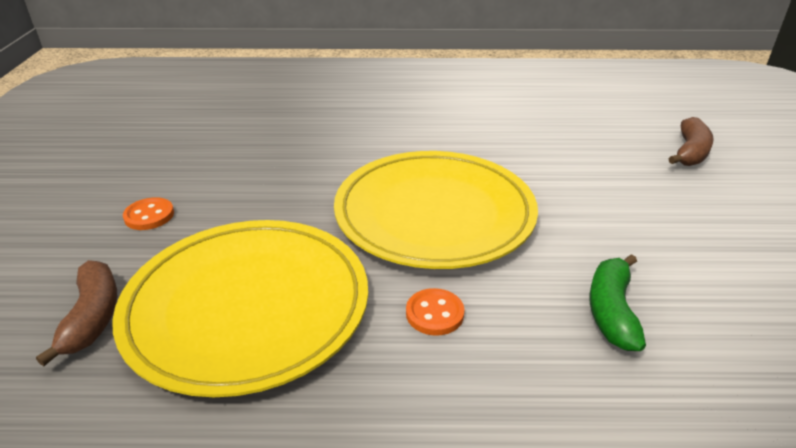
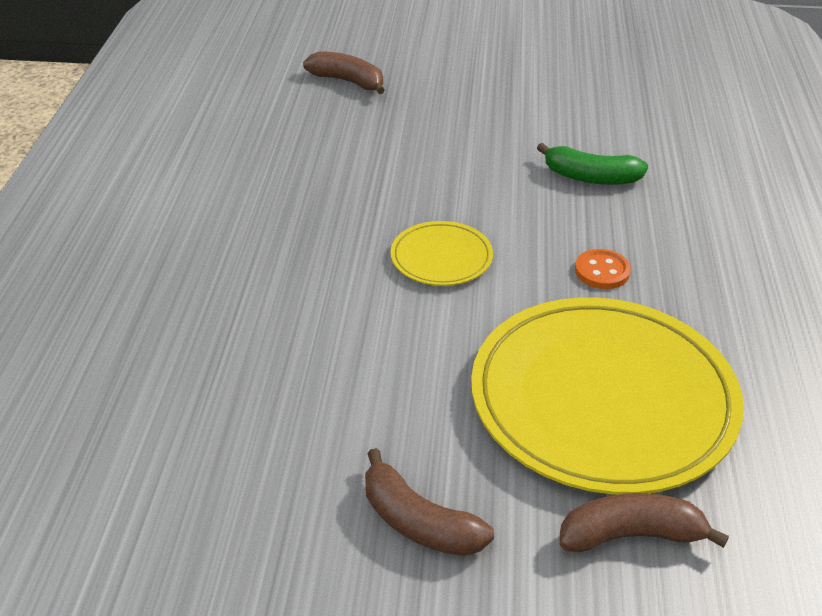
camera: 85 degrees left, 5 degrees up
(149, 215) = (419, 522): orange button -> brown banana
(434, 214) = (441, 258): yellow plate -> yellow plate, size x0.45

